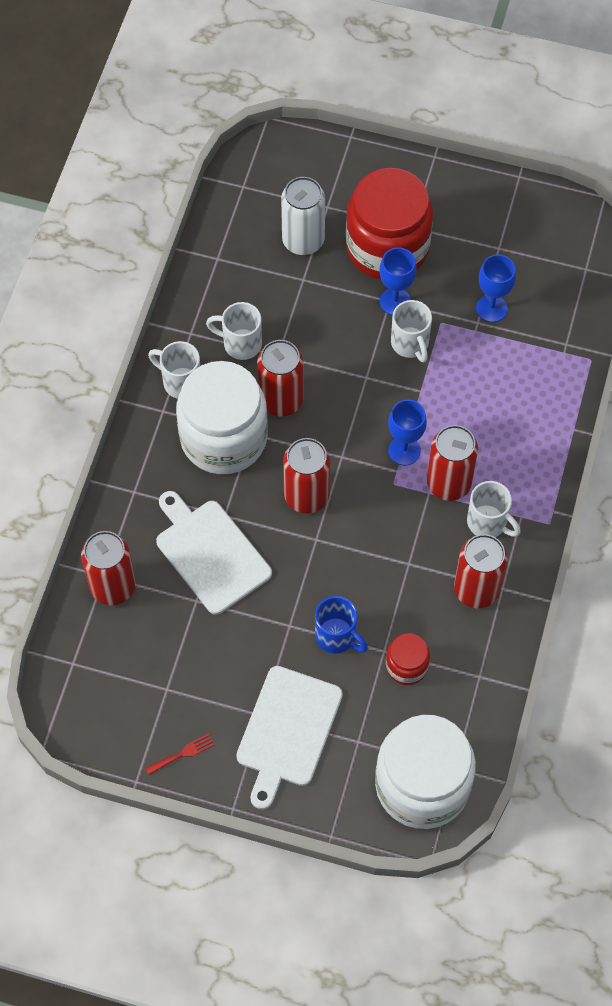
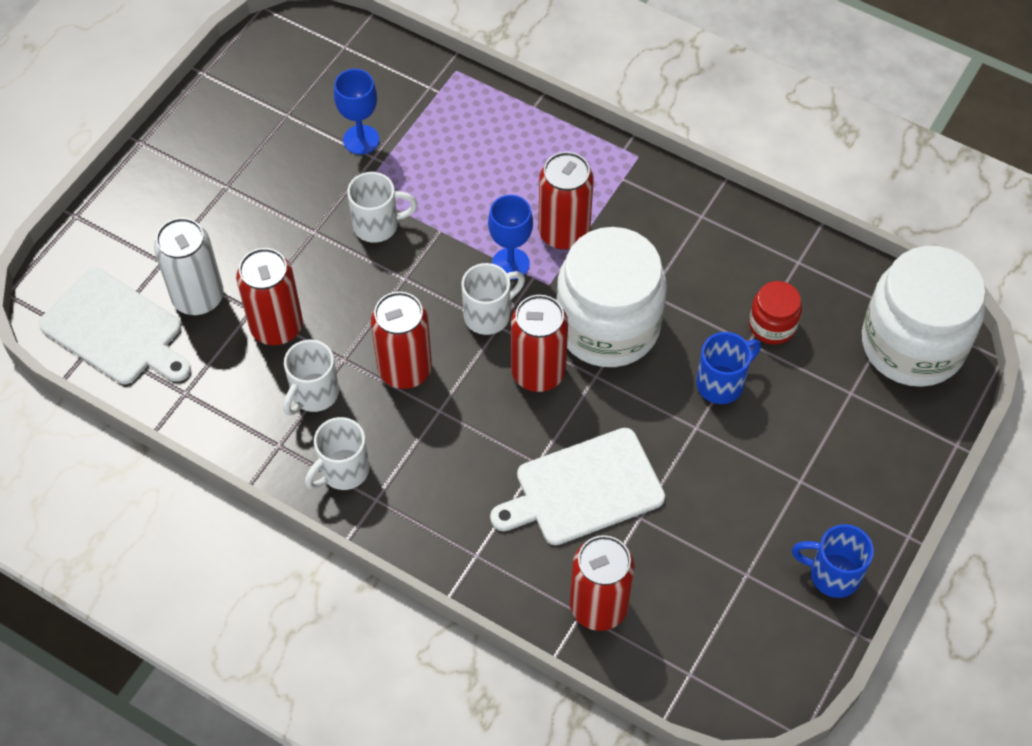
camera: 75 degrees left, 5 degrees down
(183, 753) = (832, 574): red fork -> blue mug
(223, 437) = (435, 441): white jar -> white jar (608, 325)
(287, 731) = (825, 459): white cutting board -> white cutting board (115, 329)
(387, 247) = (242, 216): red jar -> none
(395, 301) = (317, 226): blue goblet -> none
(476, 589) = (698, 239): red can -> red can (277, 327)
(488, 522) = (621, 209): white mug -> white mug (489, 315)

